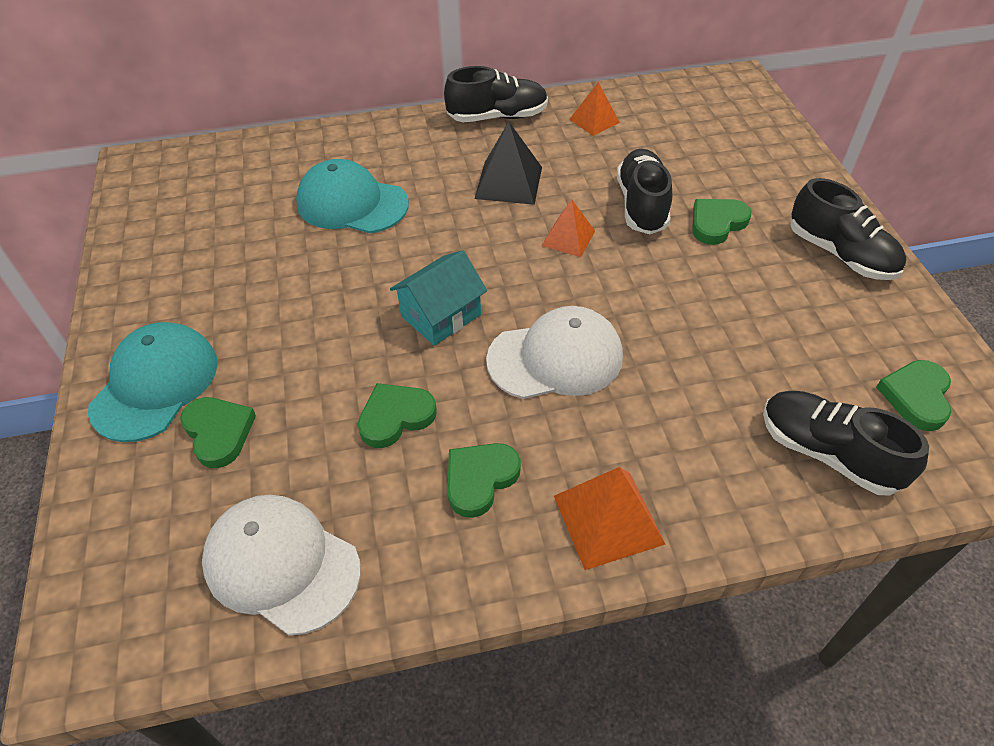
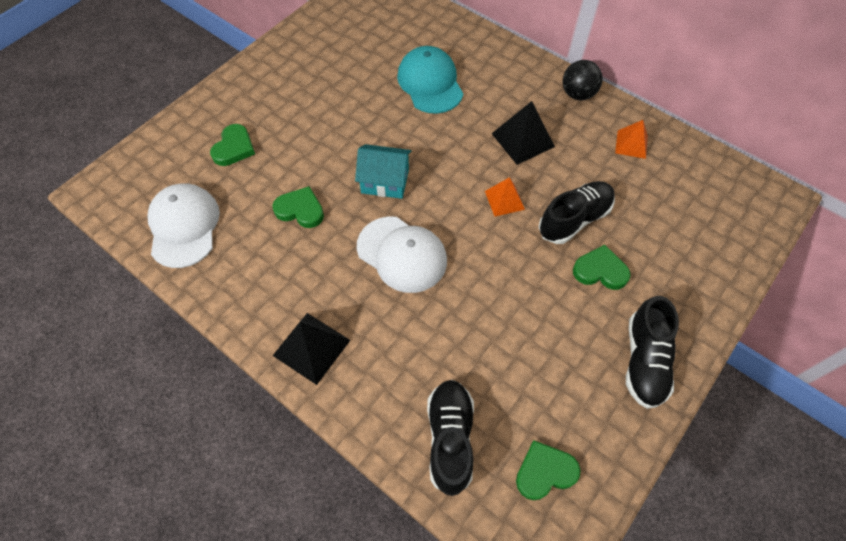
camera: 50 degrees right, 10 degrees up
(155, 384) = (241, 103): turquoise cap -> none
(480, 479) = (291, 273): green heart -> none
(497, 117) = (578, 94): black shoe -> black ball
(608, 519) = (311, 347): orange pyramid -> black pyramid

